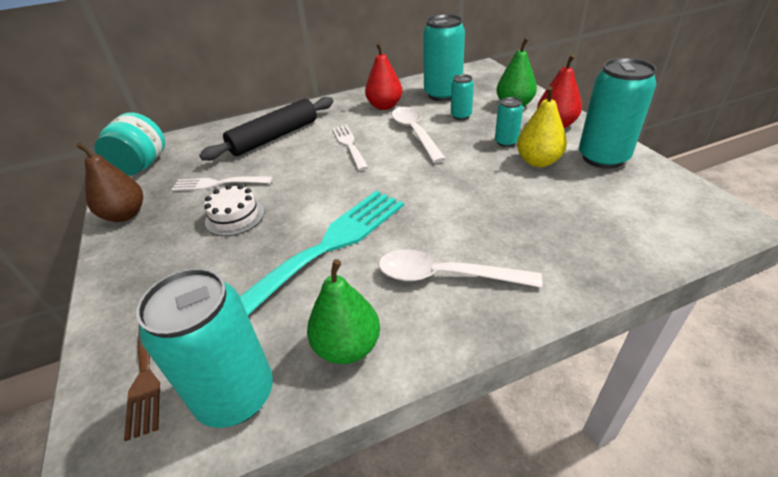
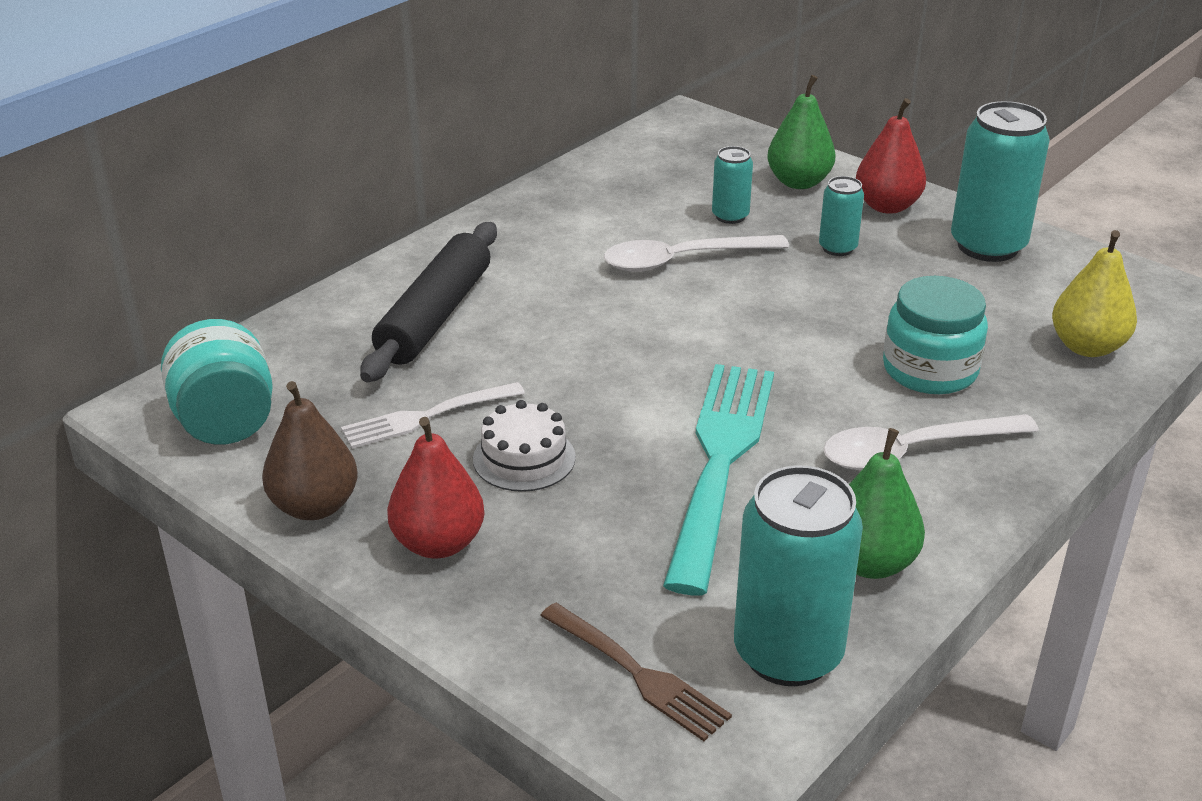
camera: 30 degrees left, 5 degrees down
(349, 145) = (592, 303): white fork -> none
(384, 106) = (581, 221): red pear -> red pear (438, 543)
(415, 133) = (682, 260): white spoon -> white spoon turned 60 degrees counterclockwise
(442, 94) = (663, 181): turquoise can -> none
(501, 225) = (930, 370): none -> turquoise jar
(538, 161) = (906, 269): yellow pear -> yellow pear (1087, 347)

